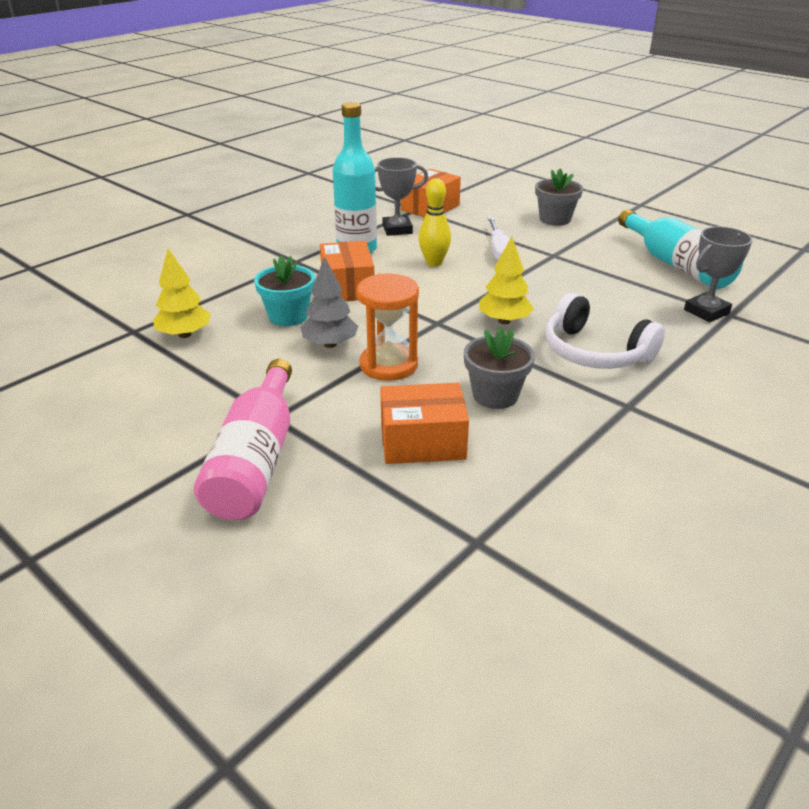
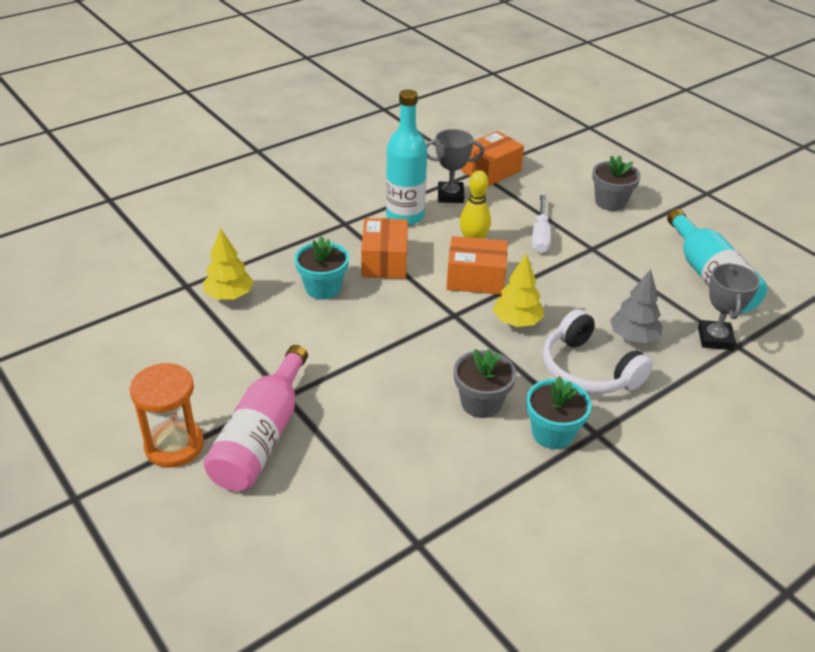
camera: 10 degrees right, 5 degrees up
(330, 344) = (352, 325): grey tree -> grey tree (633, 337)
(388, 365) = (397, 356): orange hourglass -> orange hourglass (174, 445)
(422, 442) = (403, 441): orange box -> orange box (475, 279)
(583, 412) = (552, 433): none -> turquoise flower pot
(706, 312) = (715, 339): grey trophy -> grey trophy turned 60 degrees counterclockwise

